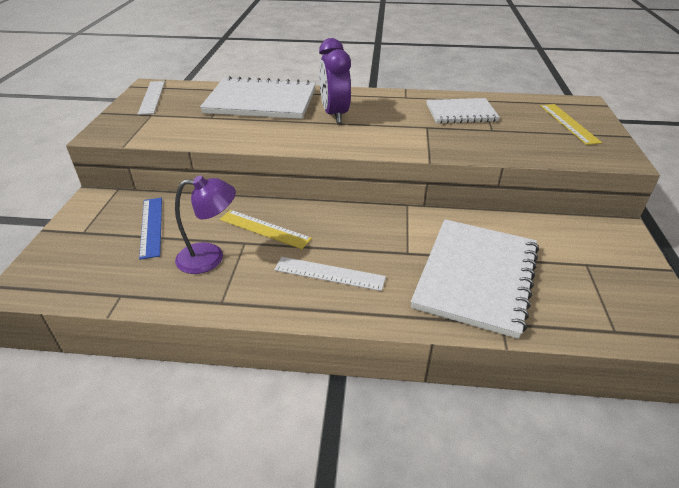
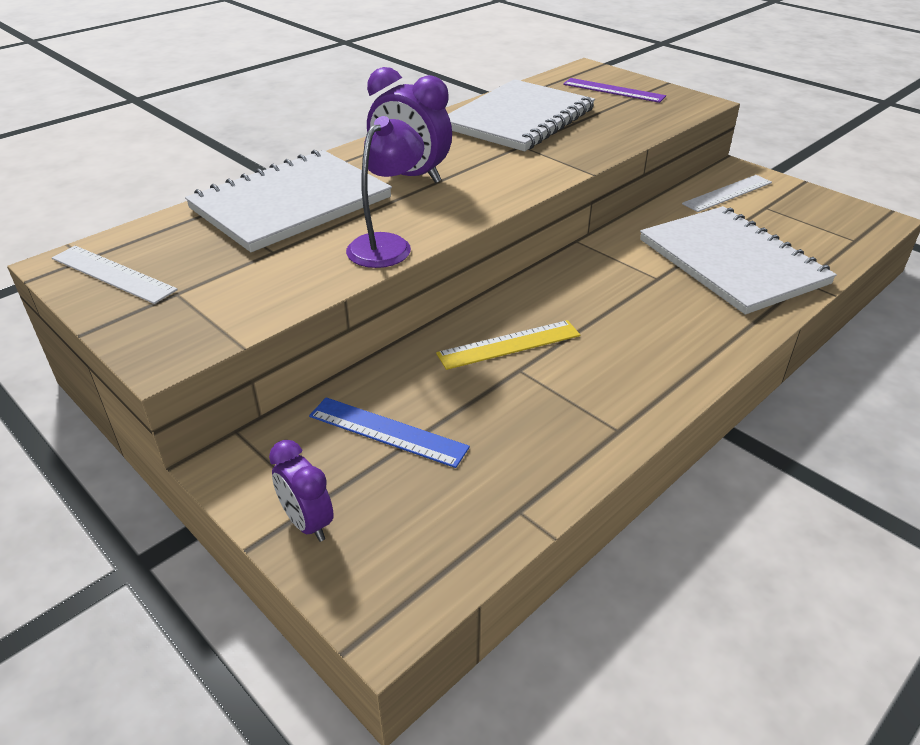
camera: 50 degrees left, 0 degrees up
(68, 236) = (307, 523): none -> purple clock
(210, 257) = (520, 406): purple lamp -> purple lamp (387, 245)
(329, 273) = (643, 337): white ruler -> white ruler (727, 193)
(461, 113) = (518, 119): white notebook -> white notebook, size x1.66
(569, 123) = (613, 90): yellow ruler -> purple ruler

